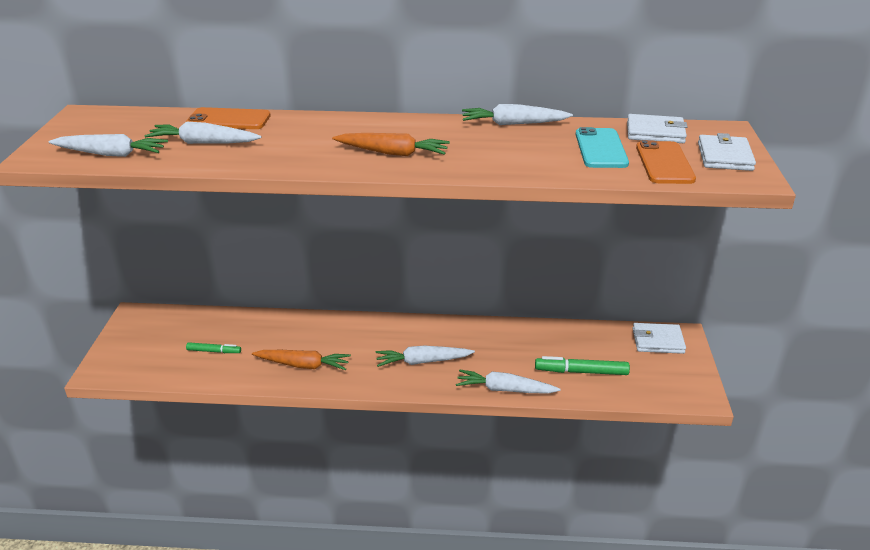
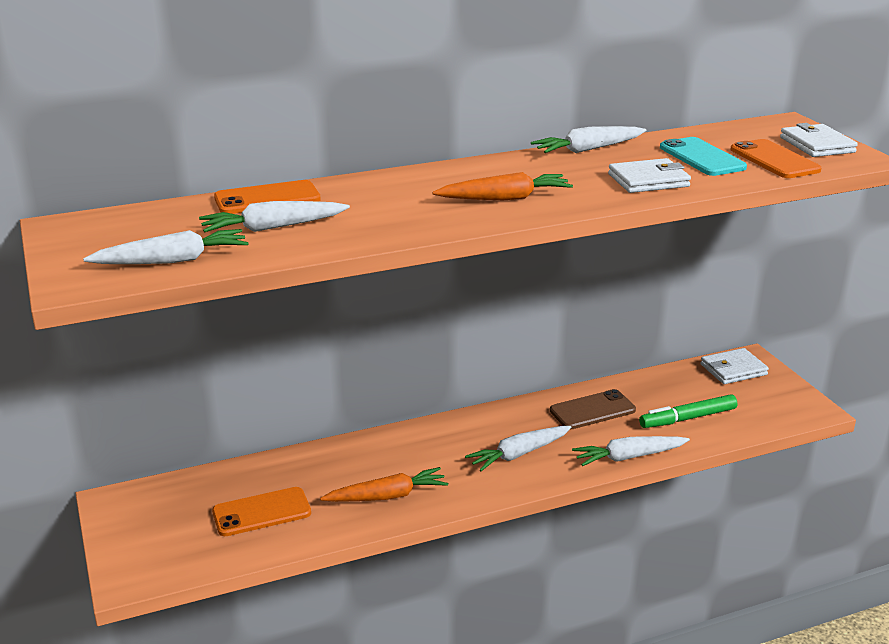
camera: 25 degrees left, 5 degrees down
(214, 351) = (261, 512): green marker -> orange phone
(509, 343) = (592, 410): none -> brown phone
(655, 132) = (730, 135): white wallet -> white wallet (648, 180)

